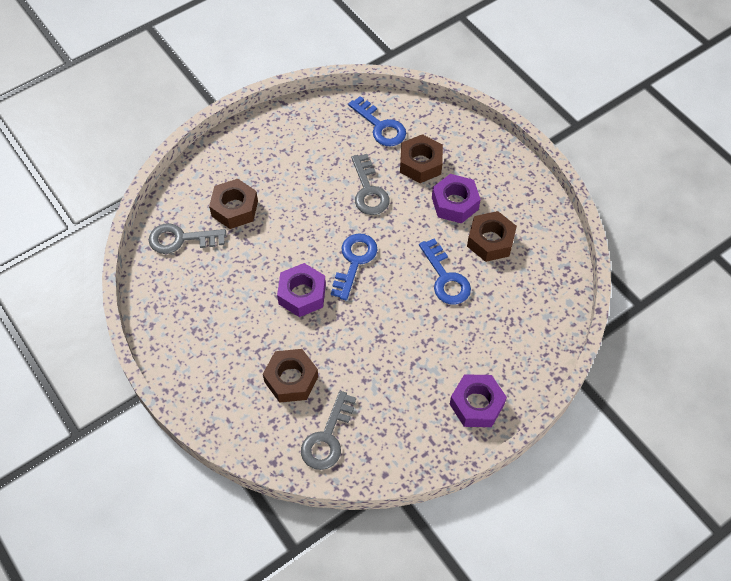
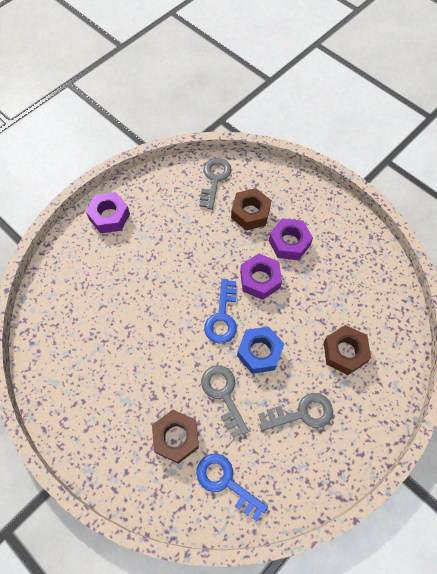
camera: 170 degrees right, 5 degrees up
(181, 239) = (380, 313): grey key -> grey key (301, 413)
(323, 221) = (259, 352): none -> blue nut
(445, 278) = (140, 314): blue key -> none
(455, 203) = (137, 394): purple nut -> purple nut (289, 243)
(490, 241) = (101, 358): brown nut -> none

